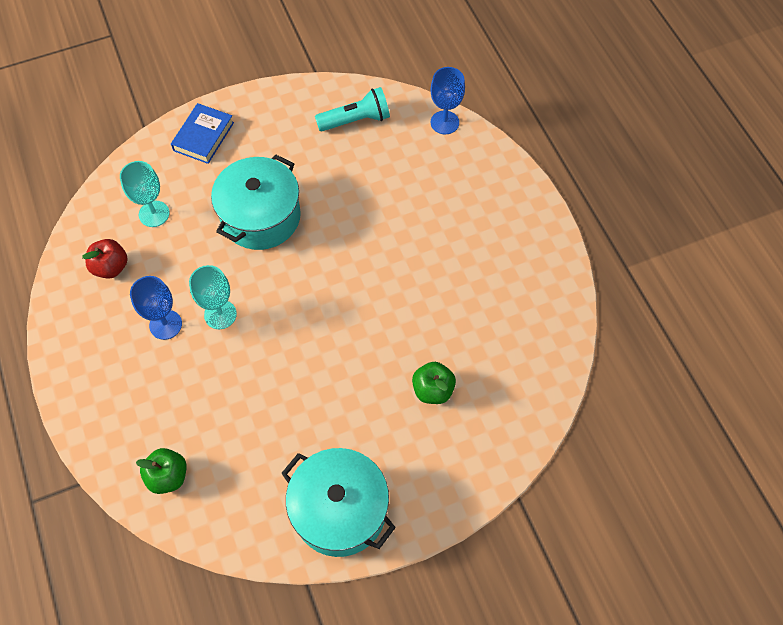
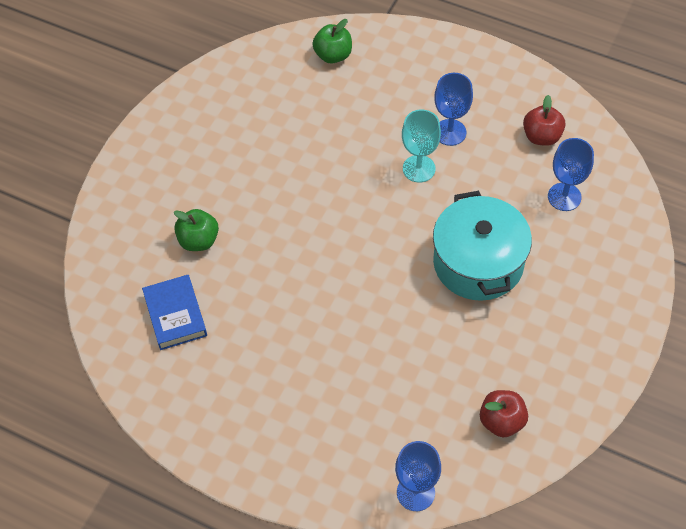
camera: 140 degrees right, 5 degrees down
(154, 214) = (564, 197): turquoise goblet -> blue goblet
(203, 136) = (613, 290): blue book -> blue book (175, 315)
(340, 510) = (195, 120): turquoise pot -> none
(356, 120) = (501, 421): turquoise flashlight -> red apple

